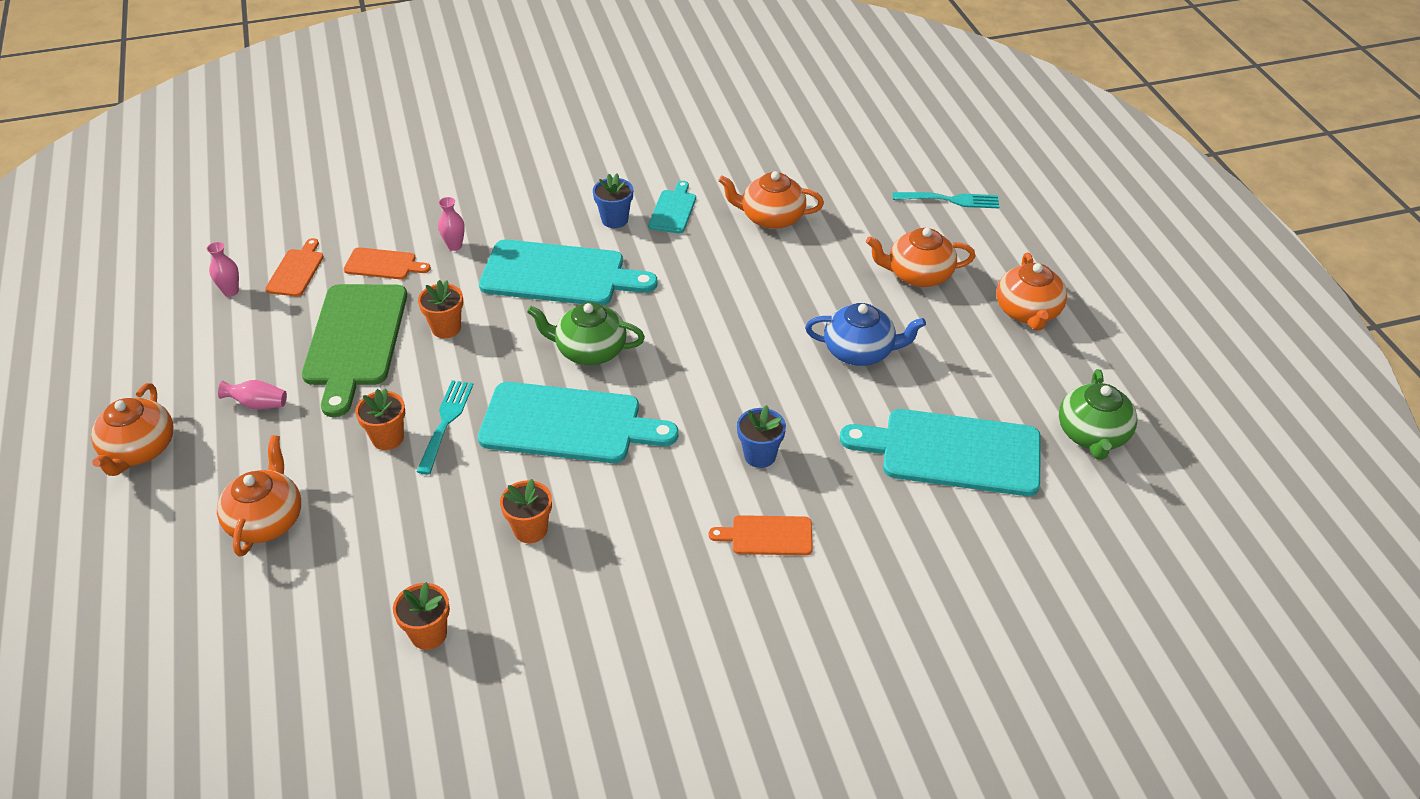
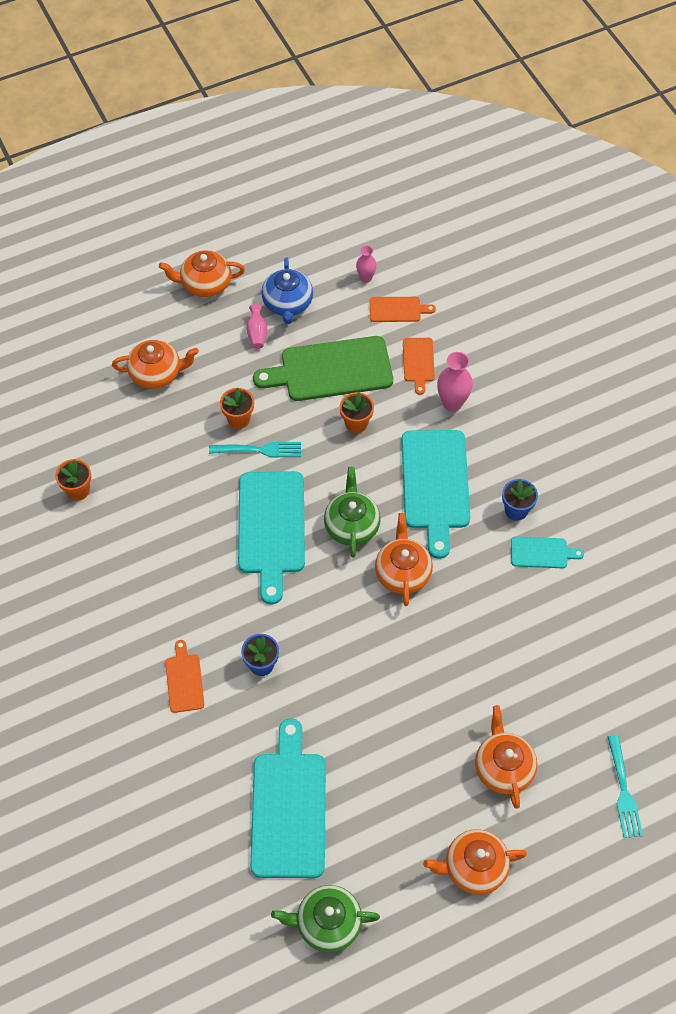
camera: 80 degrees right, 15 degrees up
(454, 246) = (452, 403): pink vase -> pink vase, size x1.64
(530, 530) = (169, 527): orange flower pot -> none
(771, 218) = (552, 634): orange teapot -> orange teapot (402, 572)
(860, 351) = (392, 726): blue teapot -> blue teapot (287, 304)

